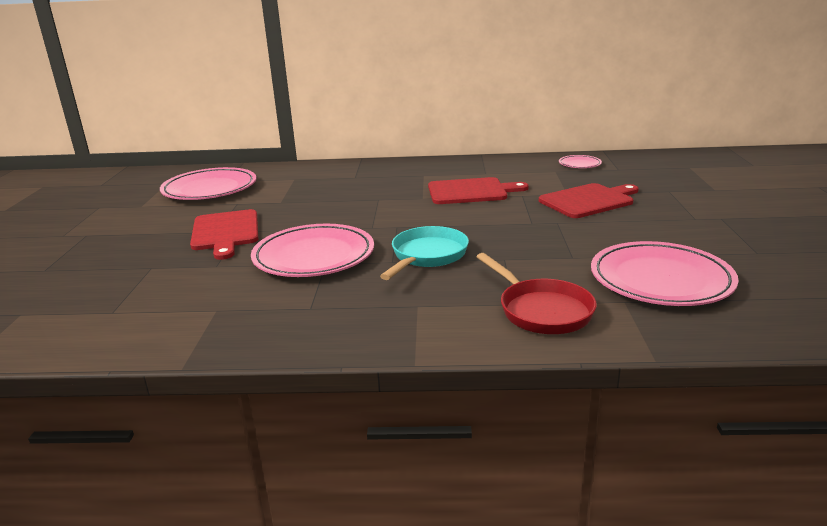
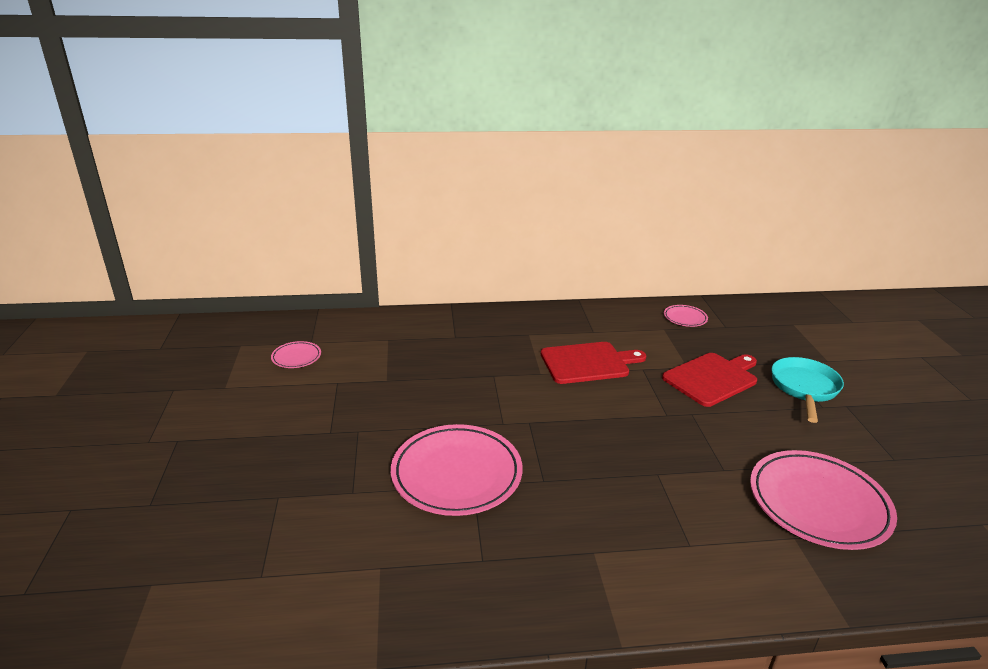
camera: 10 degrees left, 5 degrees up
(210, 189) = (296, 357): pink plate -> pink plate, size x0.47
(225, 232) = (342, 434): red cutting board -> none
(427, 256) = (577, 471): turquoise pan -> turquoise pan (804, 388)
(541, 310) = (719, 555): red pan -> none

